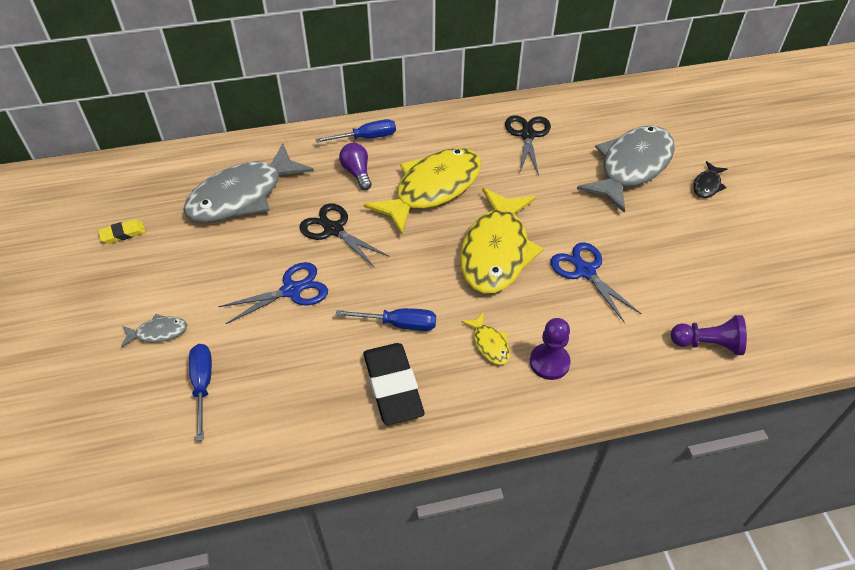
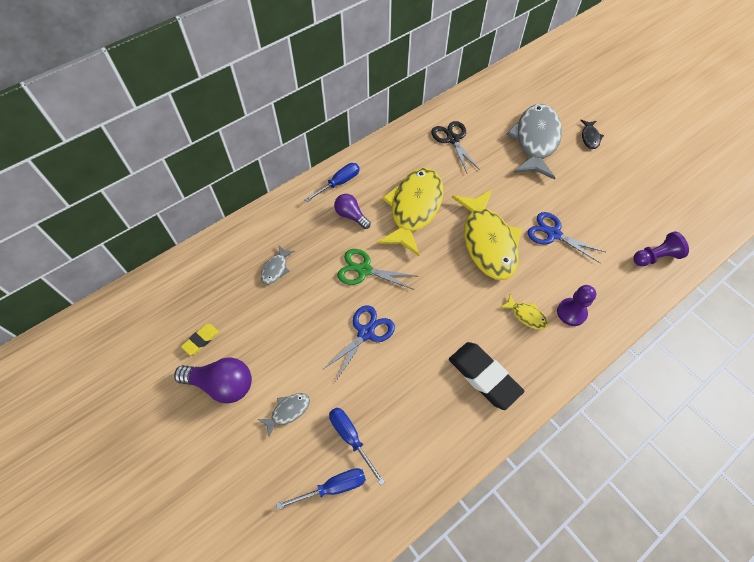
camera: 25 degrees left, 10 degrees up
(113, 281) = (222, 384): none -> purple light bulb
(242, 196) = (276, 269): grey fish -> grey fish, size x0.42
(333, 229) = (364, 270): black scissors -> green scissors
(399, 324) = (458, 326): blue screwdriver -> blue screwdriver (333, 487)

